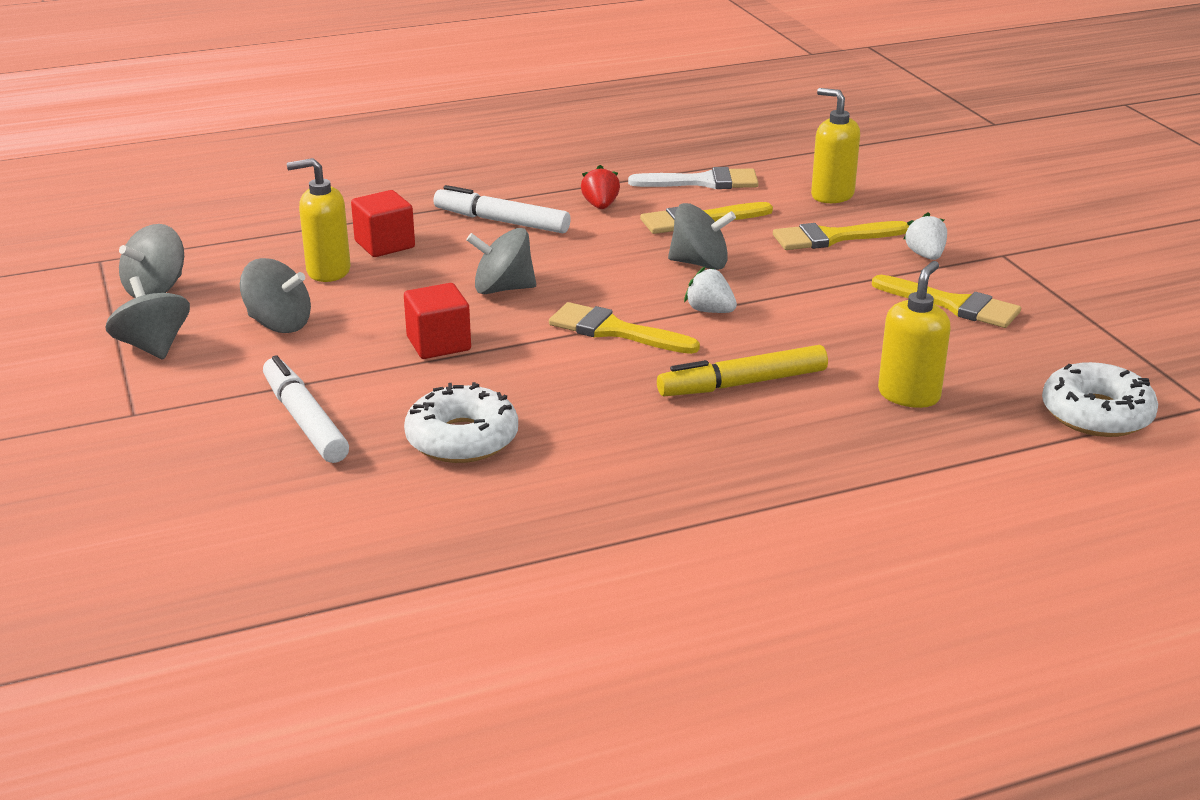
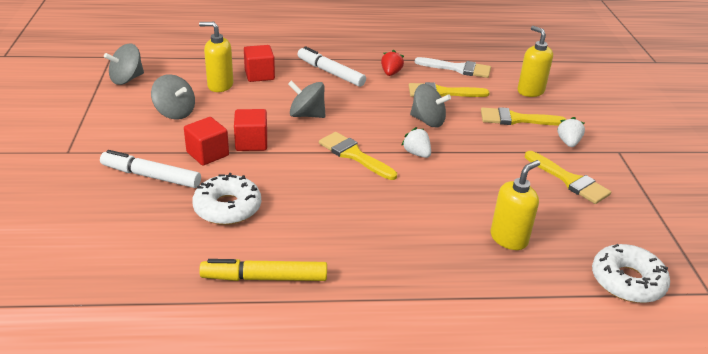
camera: 15 degrees right, 5 degrees up
(153, 347) = (103, 113): grey spinning top -> none
(305, 420) = (151, 176): white marker -> white marker turned 60 degrees counterclockwise
(377, 372) = (207, 154): none -> red cube
(742, 384) = (409, 207): yellow marker -> yellow marker (264, 278)

